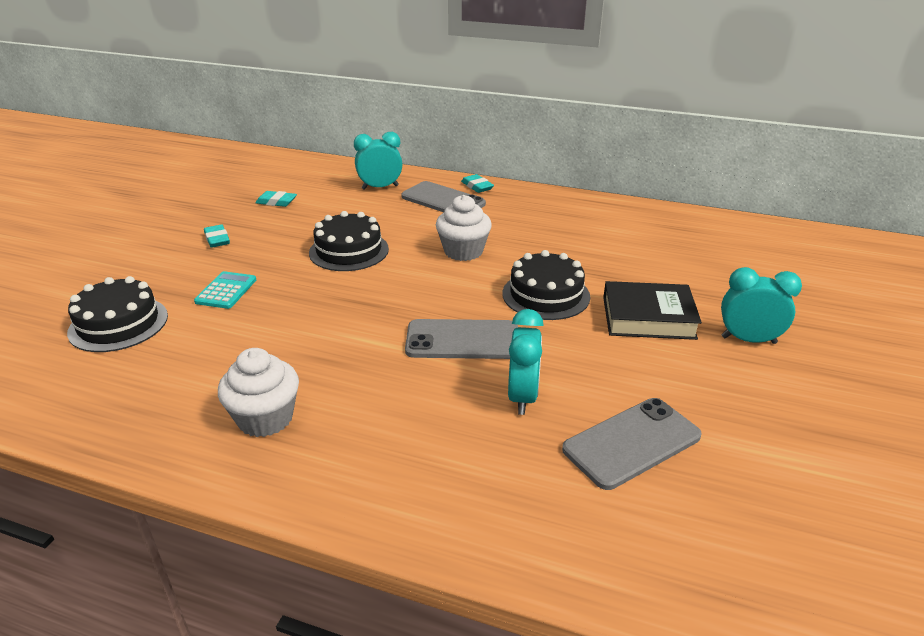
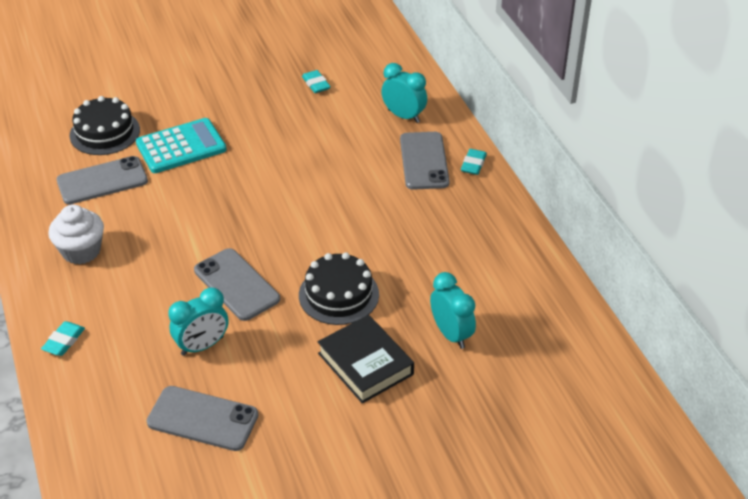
camera: 50 degrees right, 10 degrees up
(185, 356) = (102, 181): none -> grey phone
(217, 239) = (234, 97): turquoise eraser -> turquoise eraser (64, 341)
(226, 291) = (181, 147): turquoise calculator -> turquoise calculator, size x1.70
(349, 251) = (289, 164): black cake -> none
(463, 251) = (354, 219): white cupcake -> none
(748, 340) = (392, 433): turquoise clock -> turquoise clock (451, 334)

